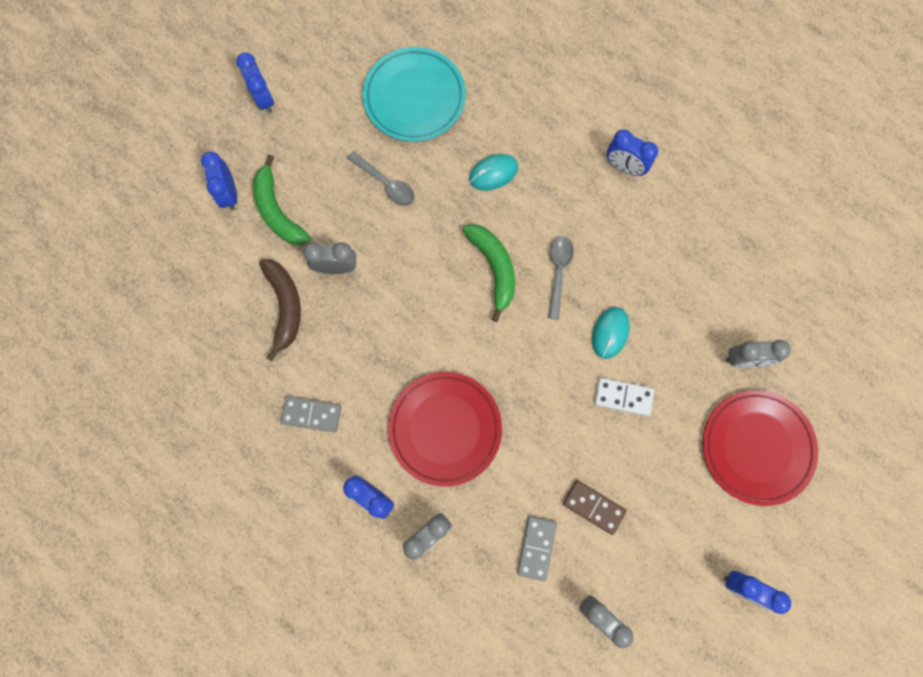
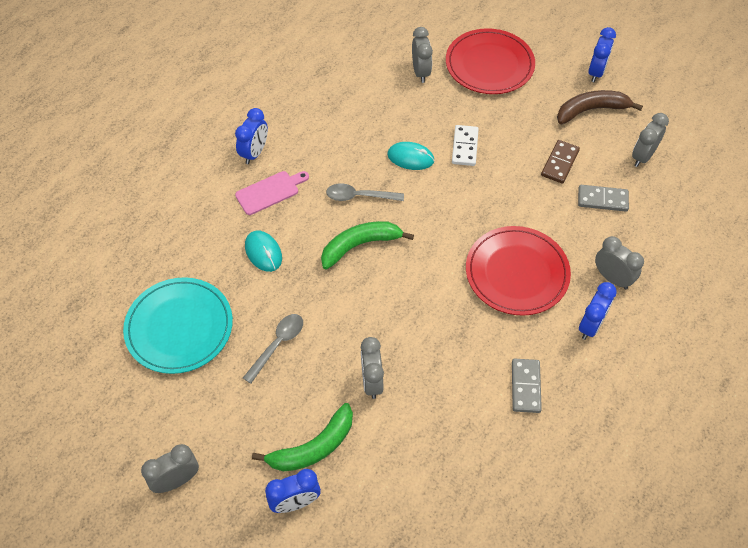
camera: 95 degrees left, 20 degrees down
(264, 99) = (177, 480): blue clock -> grey clock
(285, 306) = (419, 425): brown banana -> brown banana (591, 110)
(570, 181) = (270, 192): none -> pink cutting board

